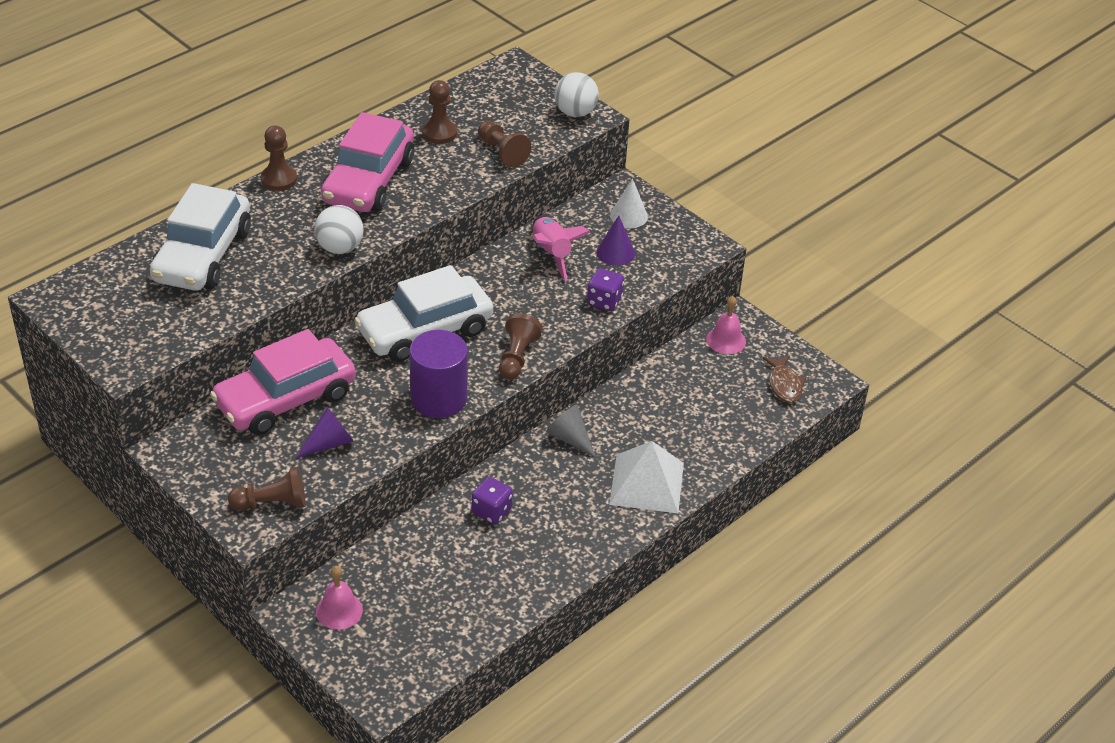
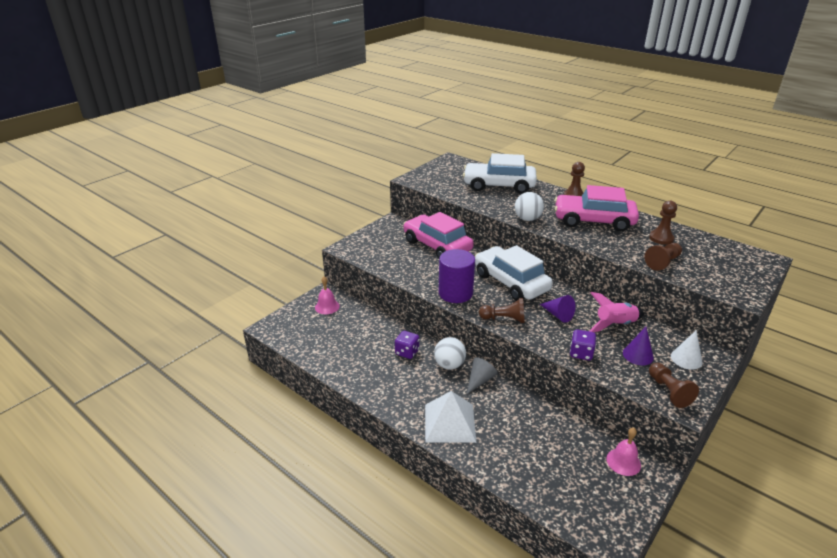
camera: 85 degrees right, 10 degrees down
(272, 503) = (362, 251): brown pawn -> brown pawn (668, 391)
(329, 443) = (409, 262): purple cone -> purple cone (558, 315)
(575, 112) = (739, 288): white ball -> white ball (449, 365)
(784, 384) = (590, 506): brown fish -> none

